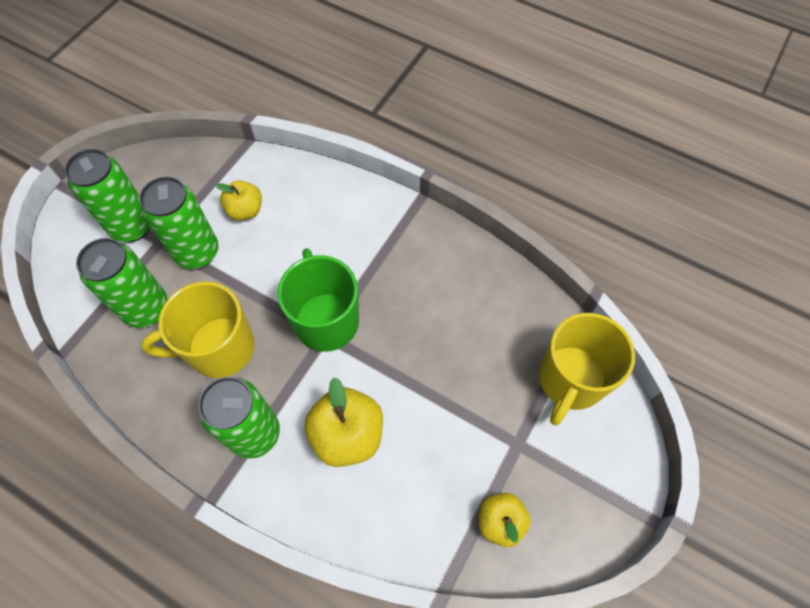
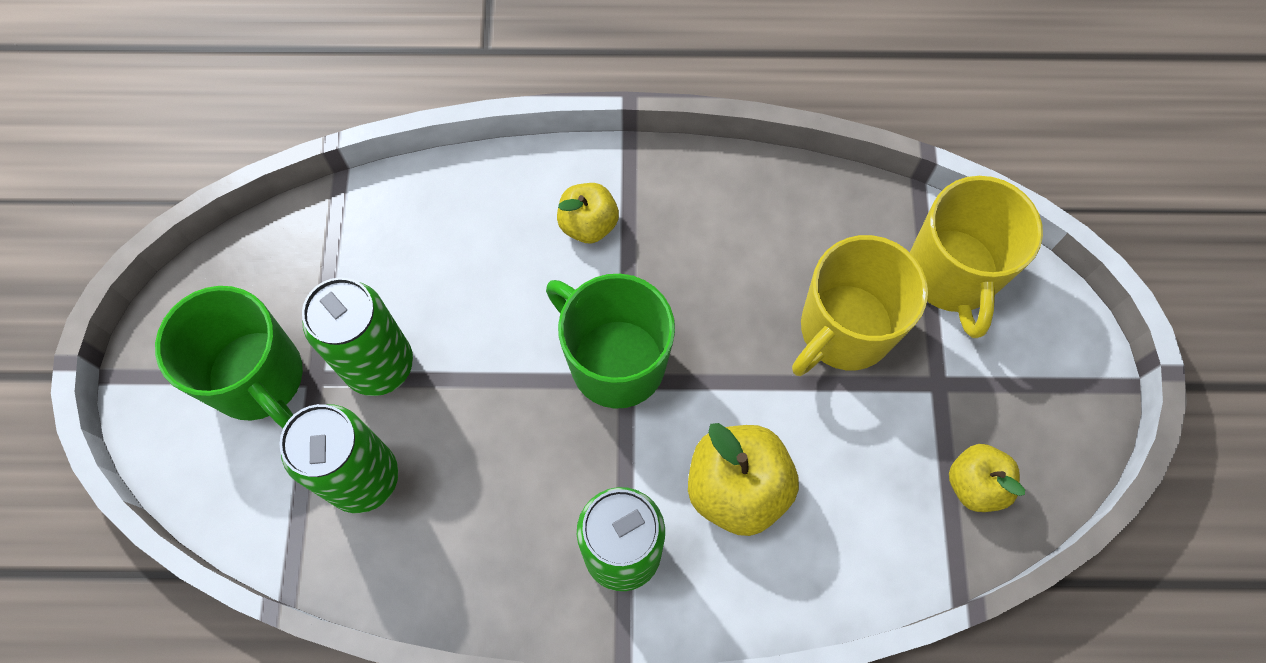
camera: 30 degrees left, 5 degrees up
(132, 226) = (259, 379): green can -> green mug
(219, 348) = (501, 474): yellow mug -> yellow mug (843, 330)
(245, 210) = (406, 273): yellow apple -> yellow apple (588, 224)

